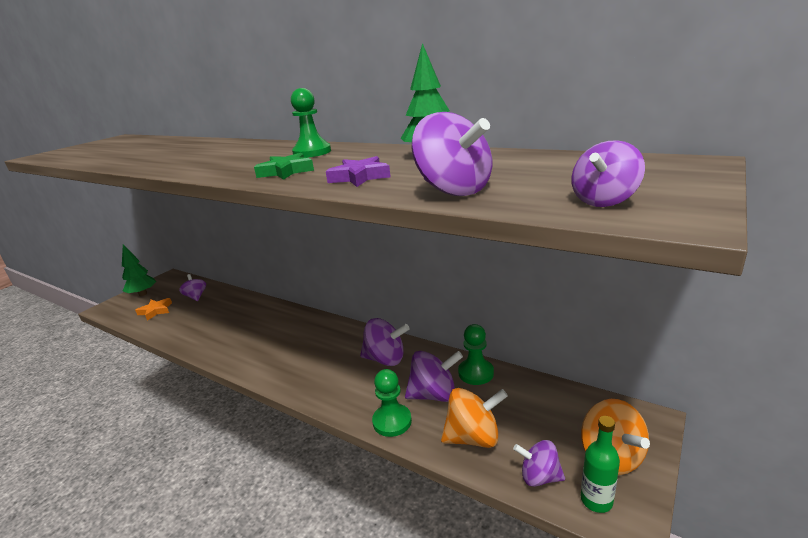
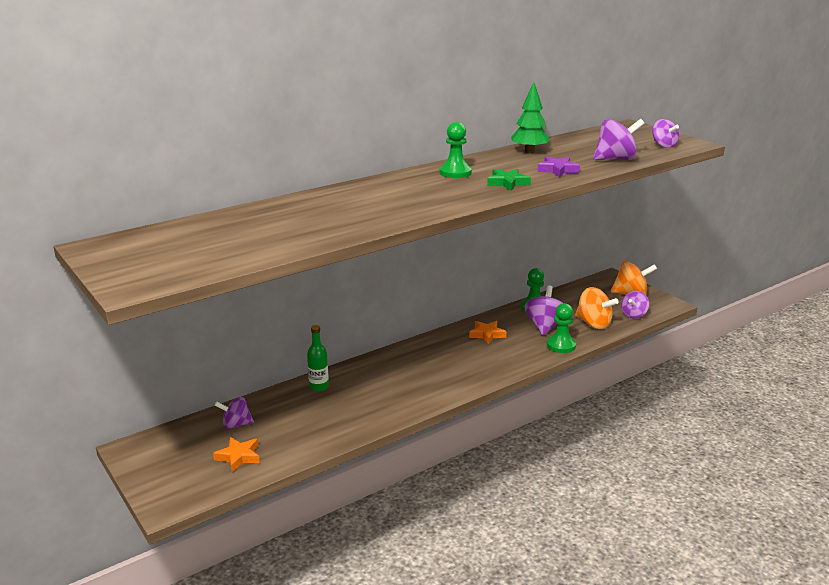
camera: 70 degrees left, 0 degrees up
(143, 294) = (163, 471): green tree -> none
(385, 359) = (487, 334): purple spinning top -> orange star
(473, 437) = (593, 324): orange spinning top -> orange spinning top turned 120 degrees clockwise
(596, 500) = (655, 306): green bottle -> green bottle (319, 387)

